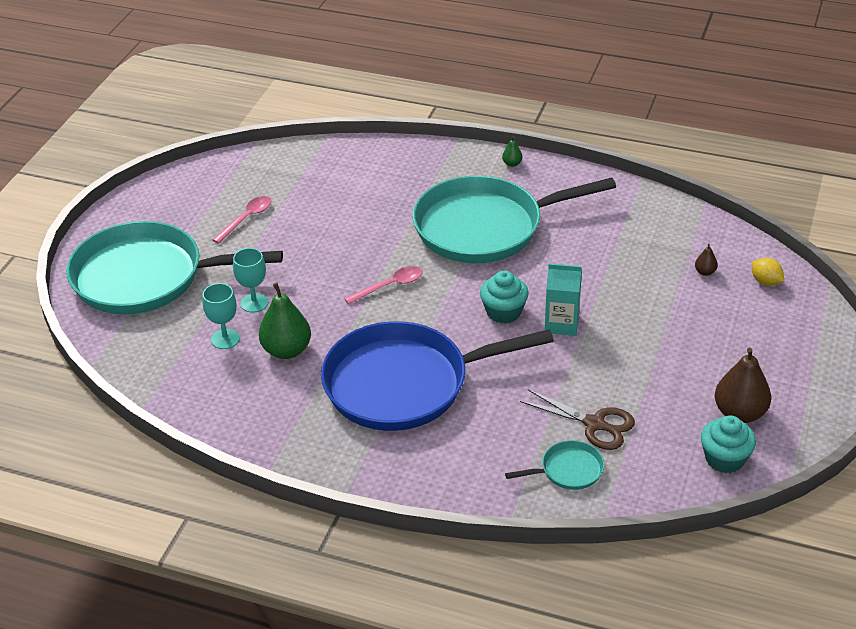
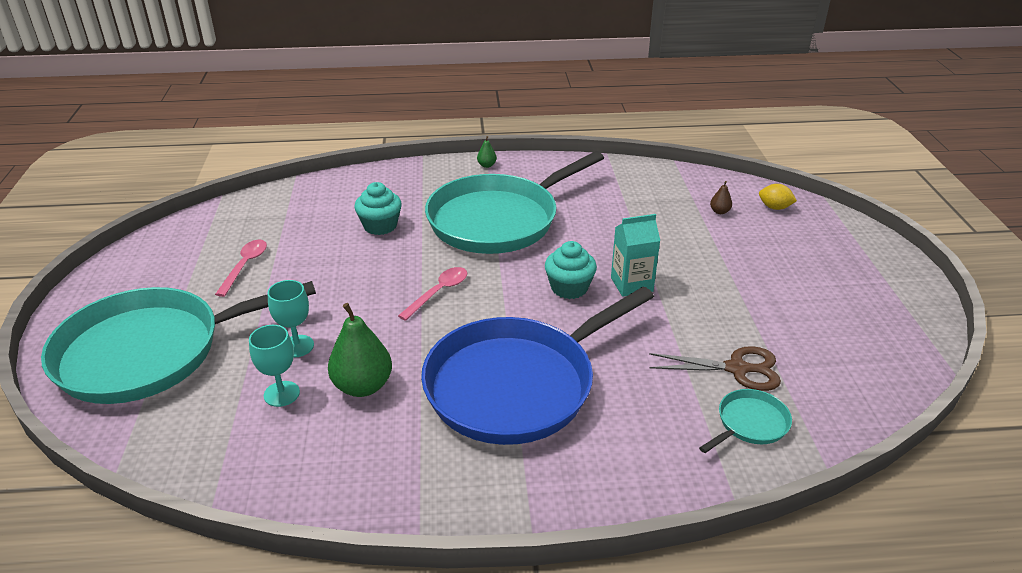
camera: 25 degrees left, 5 degrees down
(724, 459) = (879, 365): turquoise cupcake -> turquoise cupcake (380, 226)
(739, 413) = (853, 320): brown pear -> none

